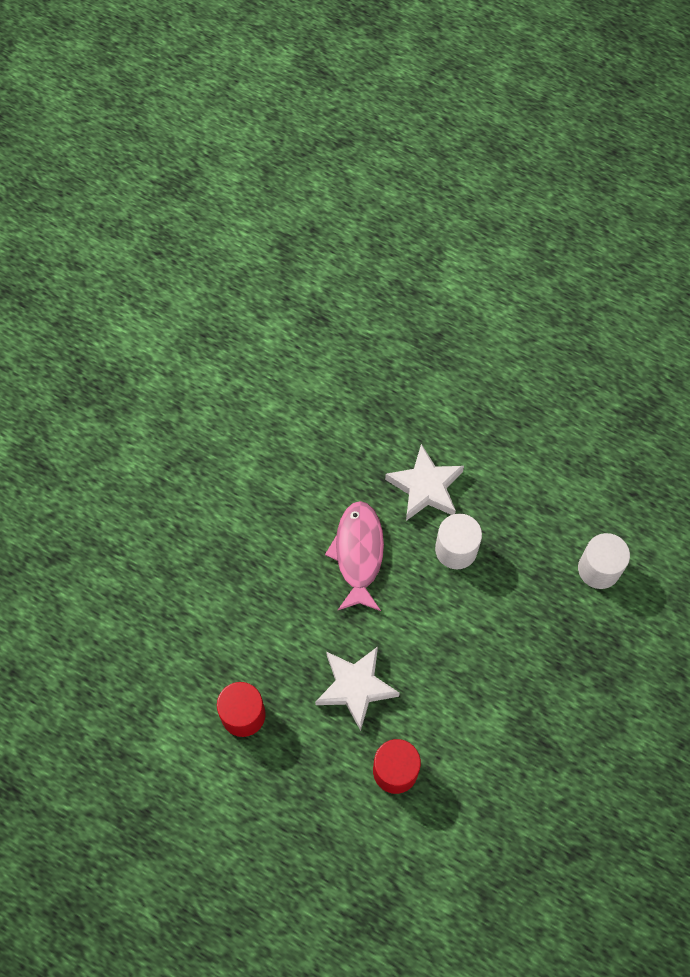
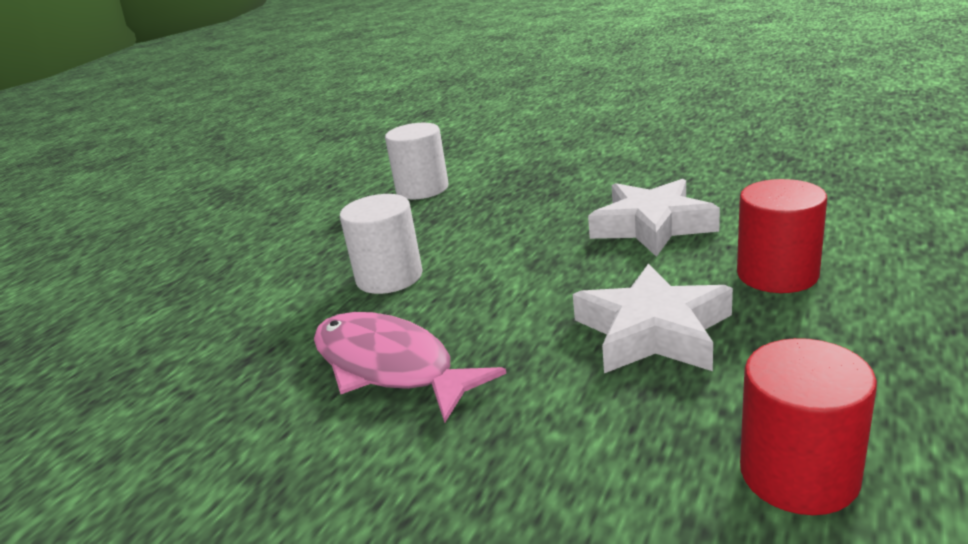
camera: 90 degrees left, 40 degrees down
(358, 554) = (390, 366): pink fish -> pink fish turned 45 degrees clockwise
(425, 487) = (275, 317): white star -> white star (652, 226)

